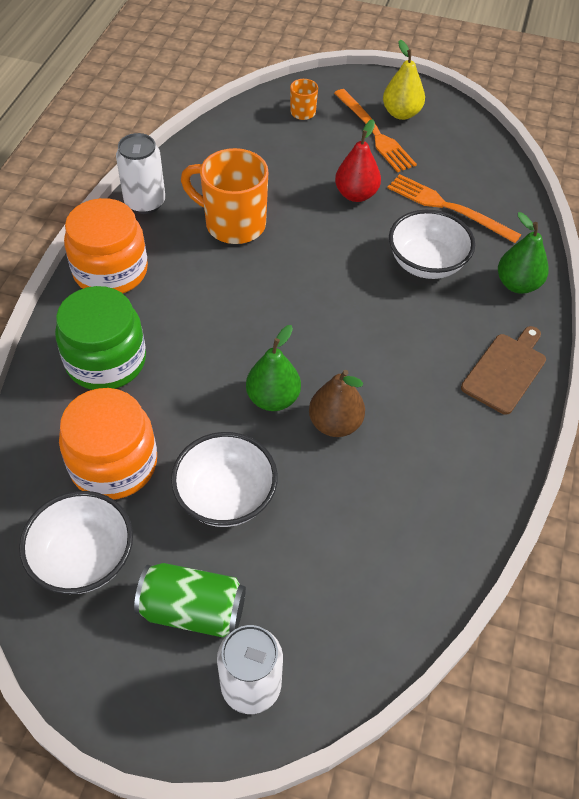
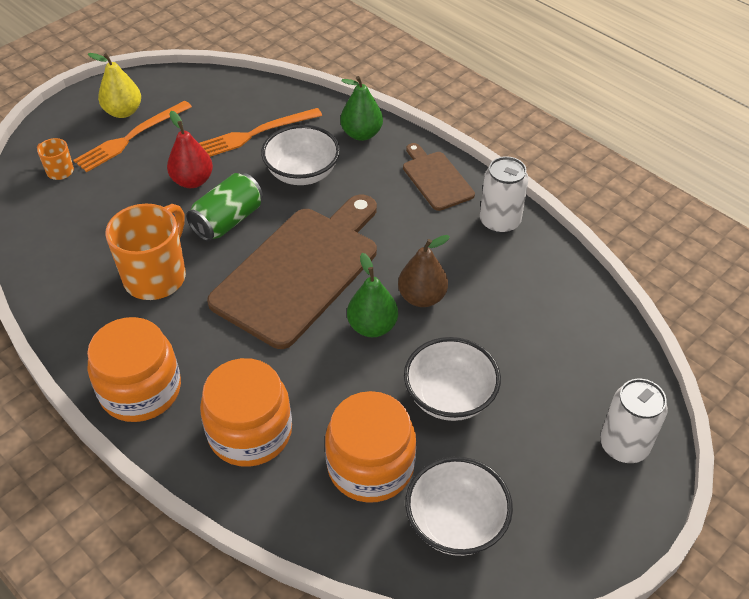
camera: 60 degrees left, 5 degrees down
(106, 360) = (250, 432): green jar -> orange jar
(145, 202) = (72, 330): white can -> white can (499, 222)
(193, 610) = (543, 459): green can -> green can (227, 221)
(233, 224) = (157, 276): orange mug -> orange mug turned 150 degrees clockwise
(304, 316) = (300, 271): none -> brown cutting board
(374, 133) = (131, 138): orange fork -> orange fork turned 135 degrees clockwise

